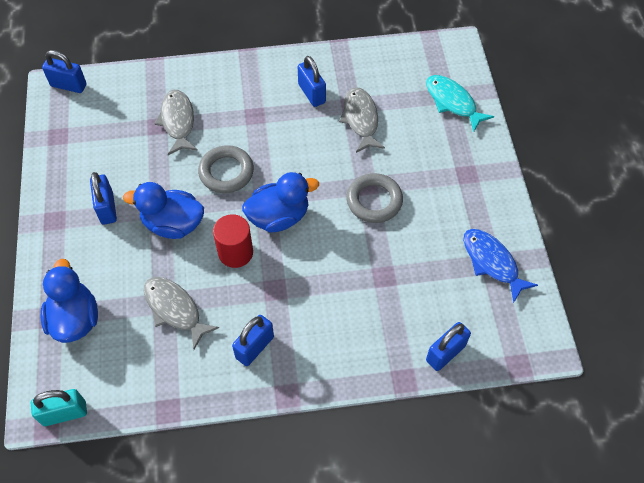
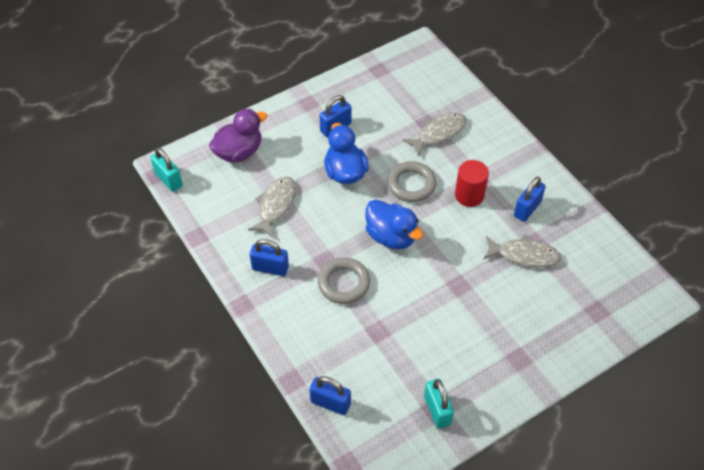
camera: 65 degrees right, 5 degrees down
(68, 85) = (427, 54): blue padlock -> none
(75, 319) = (239, 152): blue duck -> purple duck
(235, 252) = (343, 222): red cylinder -> red cylinder (469, 195)
(361, 119) = (524, 255): grey fish -> grey fish turned 45 degrees clockwise
(374, 201) = (446, 297): grey ring -> grey ring (344, 283)
(452, 102) = (592, 319): turquoise fish -> none
(492, 262) = (437, 410): blue fish -> turquoise padlock

